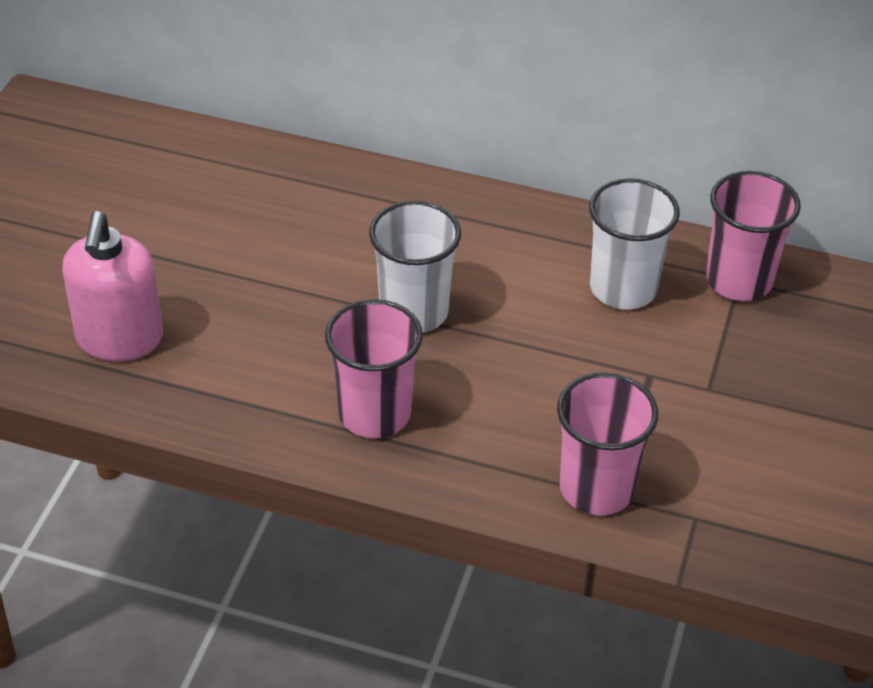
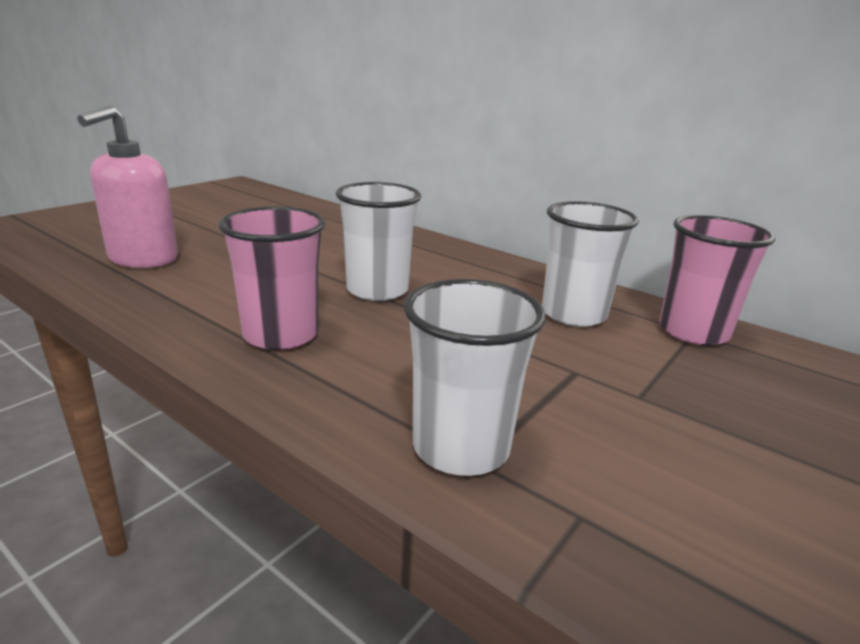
camera: 20 degrees right, 20 degrees down
(596, 488) = (461, 447): pink cup -> white cup

